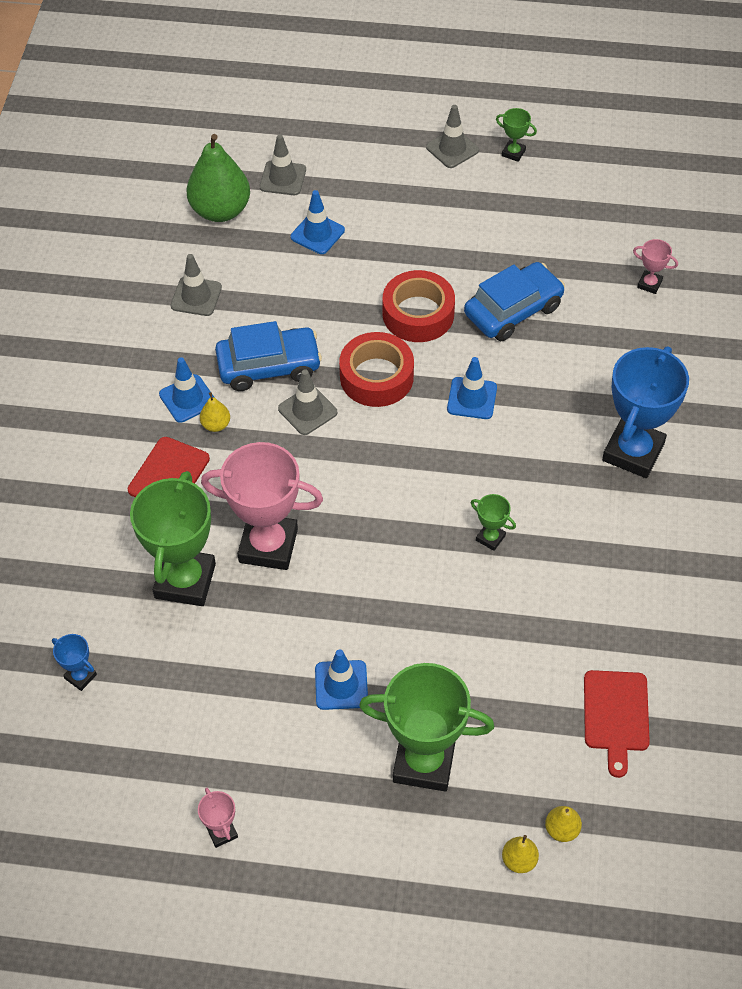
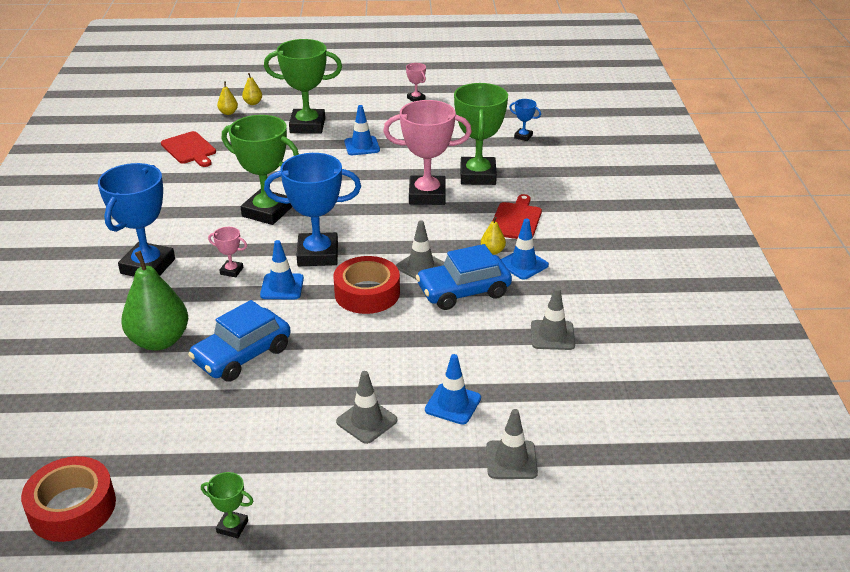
camera: 170 degrees right, 20 degrees down
(220, 210) = (566, 416): green pear -> green pear (159, 341)
(418, 314) = (335, 343): red tape -> red tape (72, 507)
(427, 446) = (318, 254): none -> blue trophy
(452, 149) = (311, 523): grey traffic cone -> grey traffic cone (366, 421)
(490, 538) = (267, 212): green trophy -> green trophy, size x2.28
(616, 715) = (189, 149): red cutting board -> red cutting board turned 150 degrees clockwise
(649, 284) = (97, 393): pink trophy -> pink trophy (231, 271)

